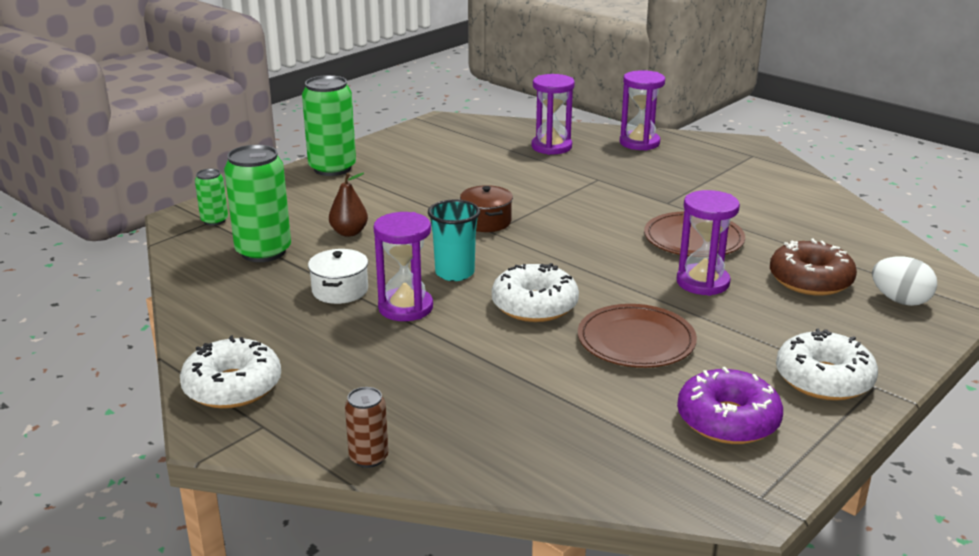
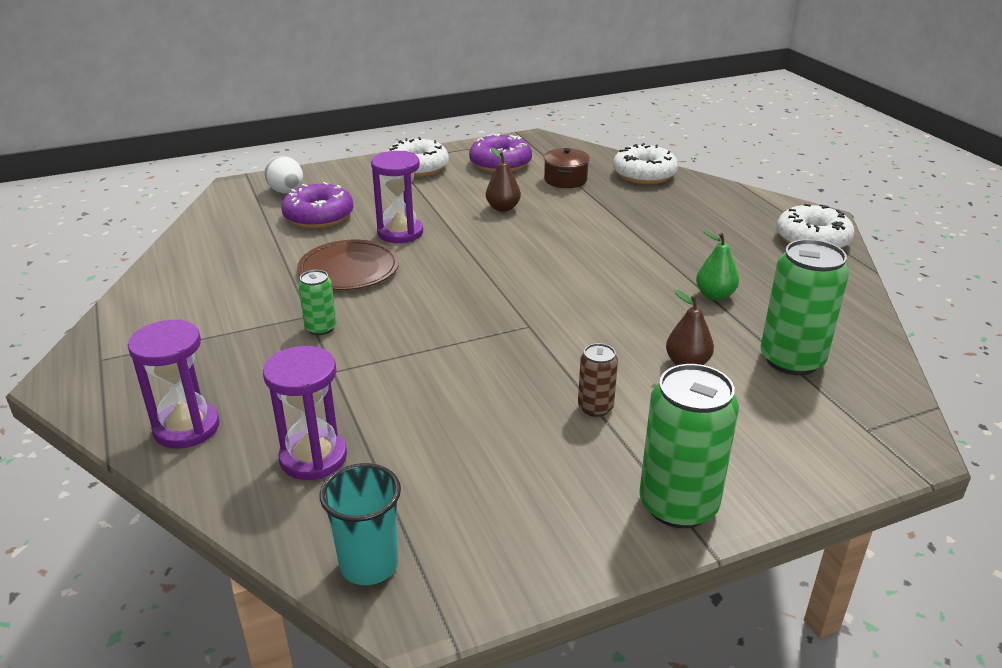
camera: 155 degrees left, 5 degrees up
(214, 220) = (861, 429): green can -> green can (321, 328)
(340, 290) = (715, 295): white pot -> green pear
(368, 457) = (722, 188): brown can -> brown can (595, 407)
(405, 308) = (660, 267): purple hourglass -> none
(454, 273) = (599, 288): turquoise cup -> turquoise cup (369, 565)
(486, 222) = (524, 339): brown pot -> brown pot (565, 180)
(534, 305) = (552, 245): white donut -> white donut (644, 174)
(636, 340) = (503, 208): brown plate -> brown pear
(810, 280) = (319, 216): brown donut -> purple donut

